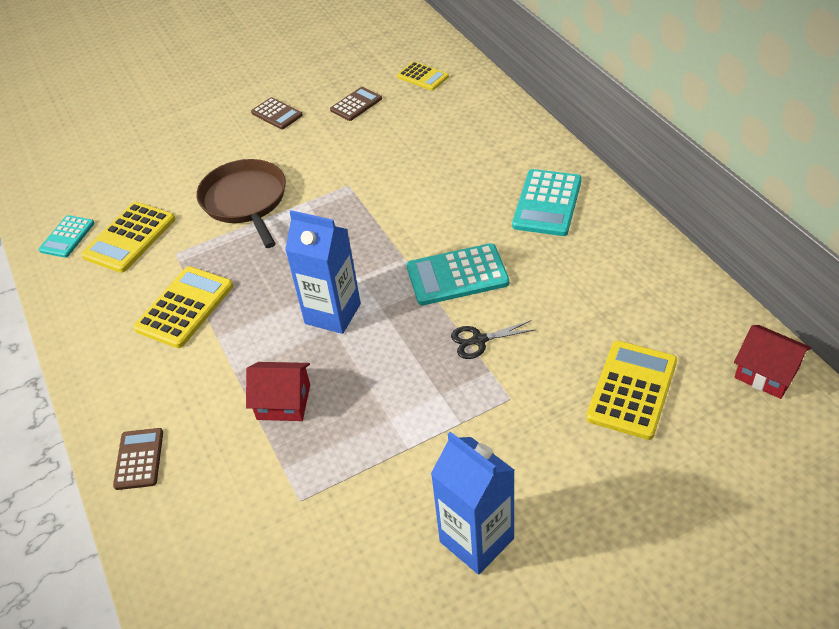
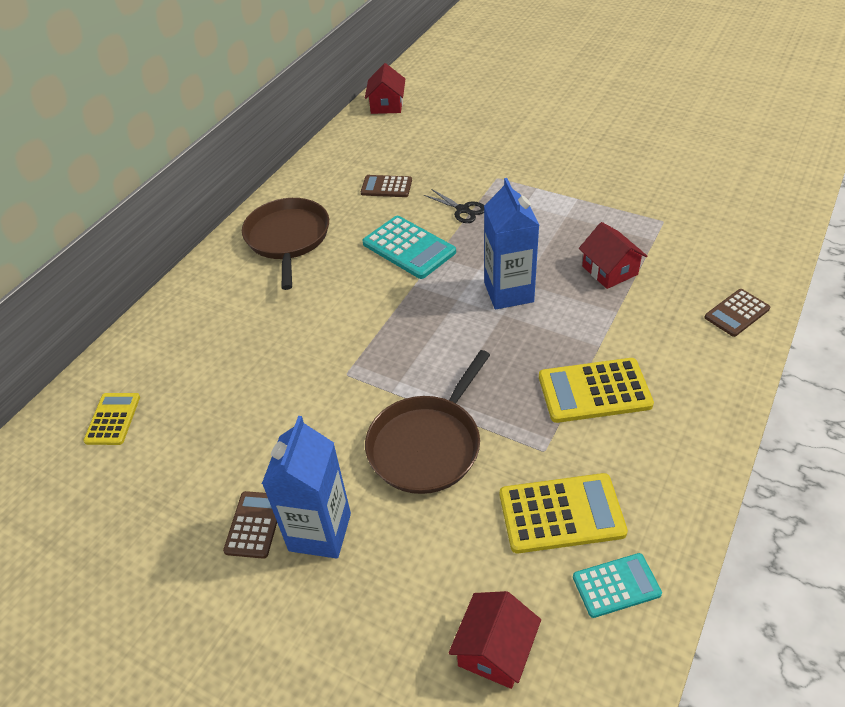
camera: 125 degrees left, 0 degrees up
(102, 175) = (495, 650): none -> red house
(356, 104) = (197, 451): brown calculator -> brown calculator (386, 187)
(476, 540) = (602, 150): blue carton -> blue carton (320, 532)
(547, 203) = (288, 238): turquoise calculator -> brown pan
(632, 390) = (444, 140): yellow calculator -> none

